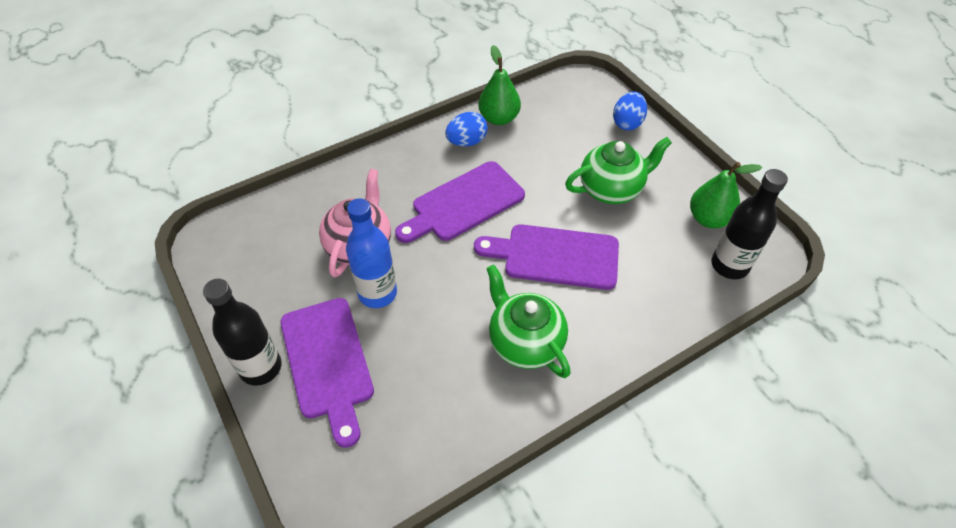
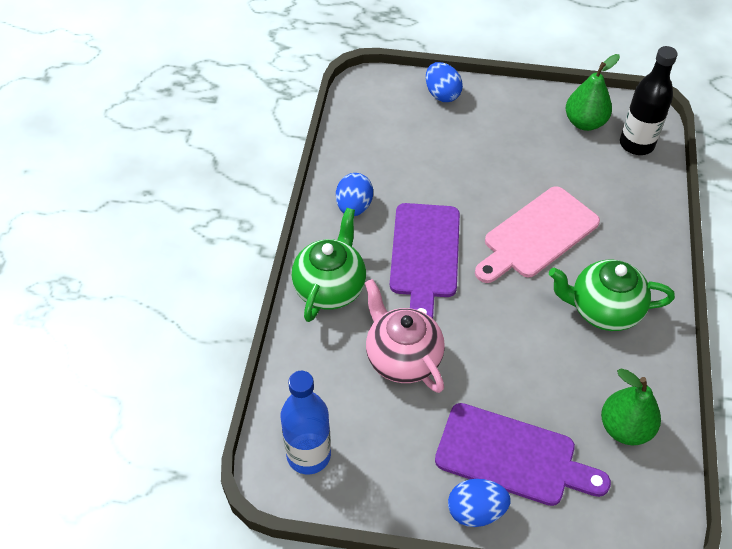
camera: 50 degrees left, 0 degrees up
(261, 367) = (476, 511): black bottle -> blue egg
(377, 293) = (468, 377): blue bottle -> blue bottle (308, 455)
(499, 118) = (349, 167): green pear -> green pear (625, 428)
(555, 256) = (537, 235): purple cutting board -> pink cutting board
(611, 189) = (502, 154): green teapot -> green teapot (330, 287)

